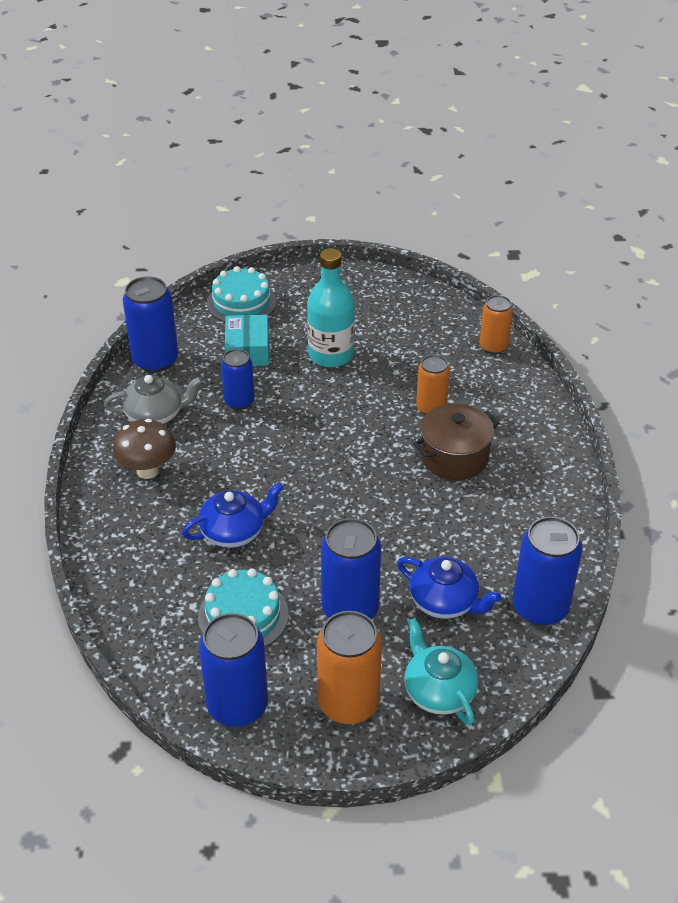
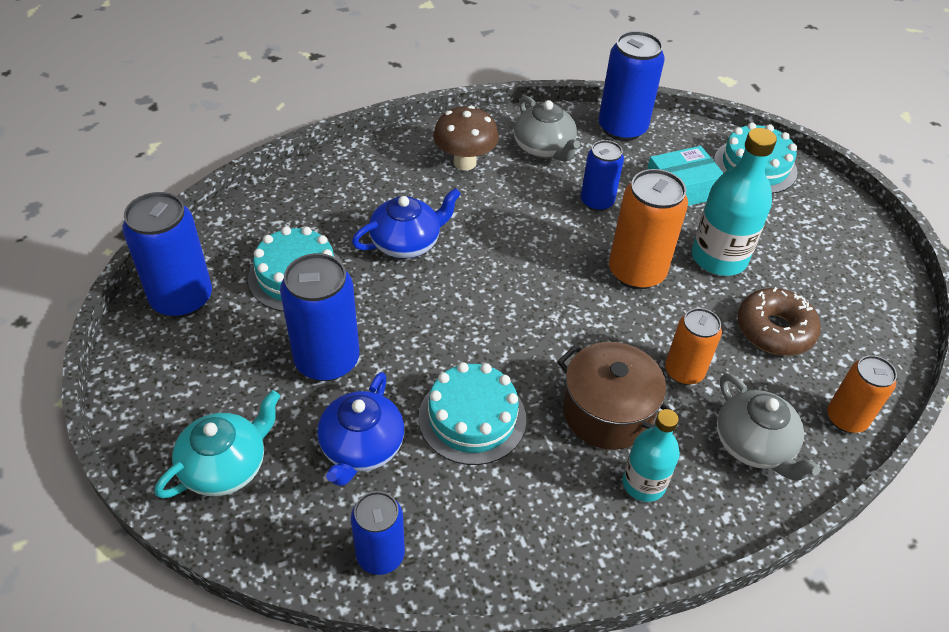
camera: 70 degrees right, 5 degrees up
(234, 532) = (407, 242): blue teapot -> blue teapot turned 75 degrees counterclockwise
(348, 703) = (197, 386): orange can -> orange can (636, 272)
(410, 351) = (774, 330): none -> brown donut
(437, 531) = (472, 418): none -> turquoise cake
(501, 395) = (754, 445): none -> grey teapot
(517, 456) = (643, 483): none -> turquoise bottle
(540, 607) = (380, 555): blue can -> blue can, size x0.63

